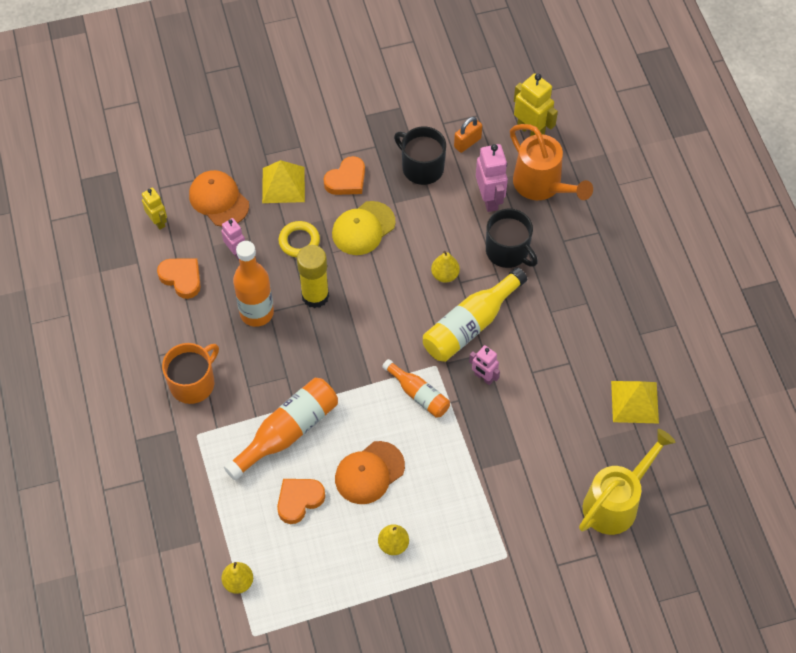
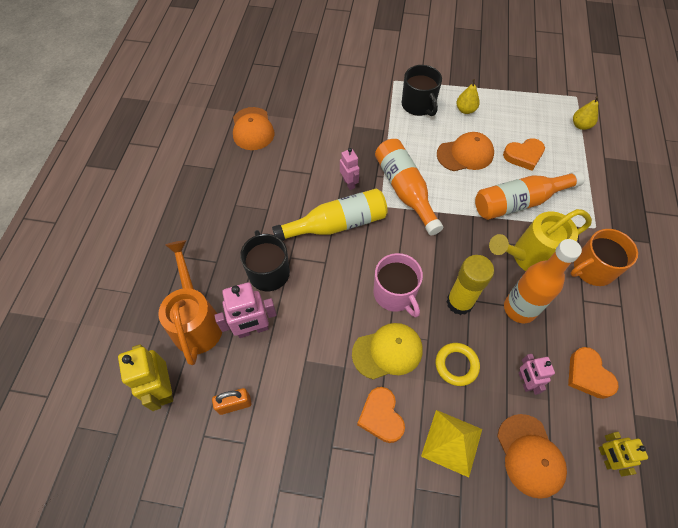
camera: 155 degrees left, 0 degrees up
(346, 180) = (381, 416): orange heart -> orange heart turned 90 degrees counterclockwise
(379, 279) = (395, 294): none -> pink mug
(418, 394) = (405, 190): orange bottle -> orange bottle, size x1.64
(422, 167) = (297, 395): black mug -> black mug (418, 105)
(445, 275) = (335, 274): yellow pear -> none
(489, 199) = (253, 329): pink robot -> pink robot turned 120 degrees counterclockwise
(616, 502) = (307, 82): yellow watering can -> yellow watering can (529, 257)
(634, 401) = (252, 129): yellow pyramid -> orange cap

